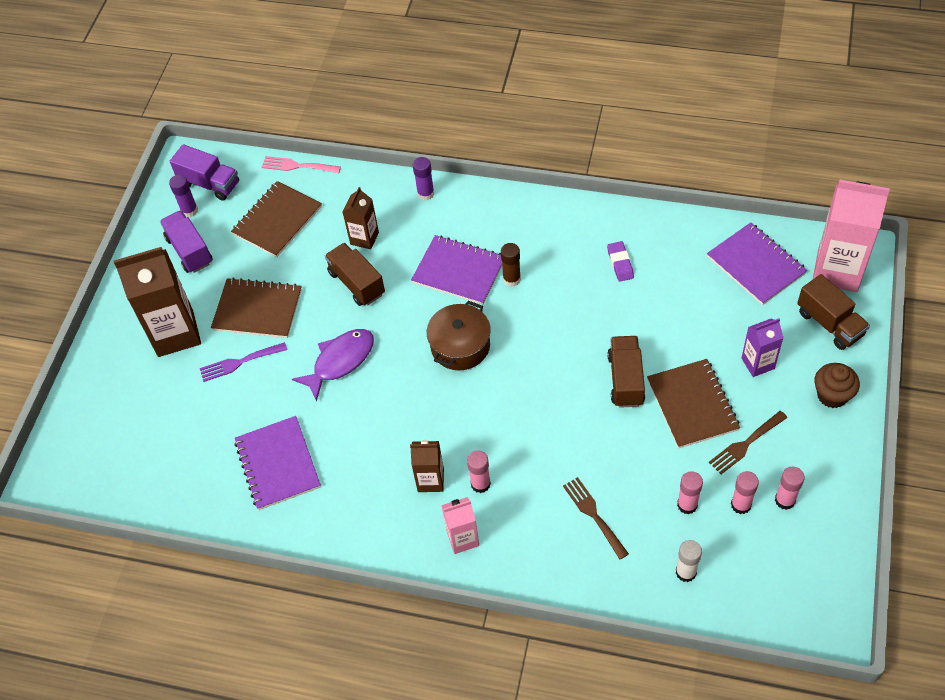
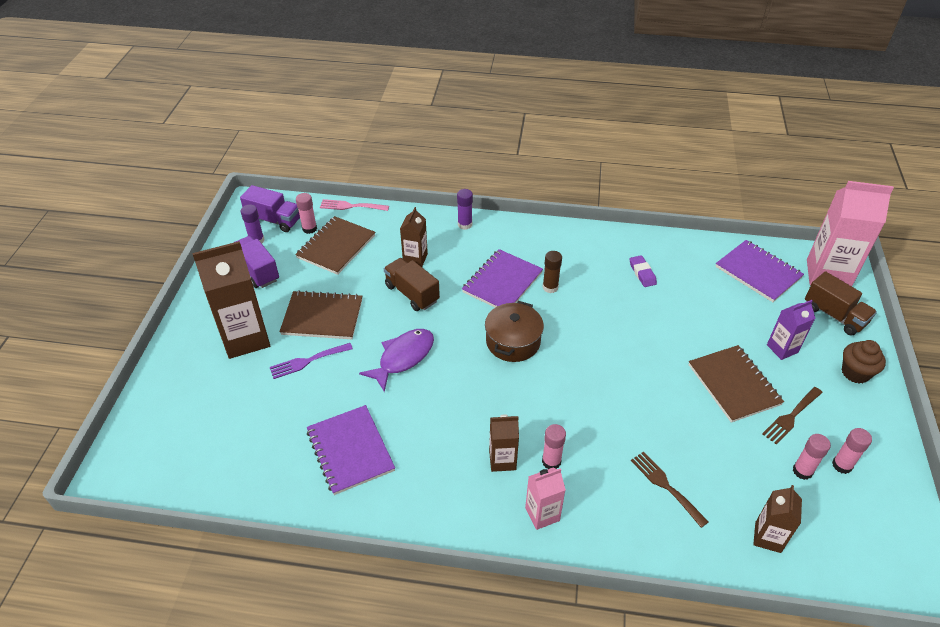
camera: 10 degrees left, 10 degrees down
(459, 271) = (502, 282): purple notebook -> purple notebook turned 75 degrees counterclockwise
(625, 380) = (668, 365): brown truck -> none
(686, 572) = (768, 537): white glue stick -> brown carton
(687, 505) = (752, 473): pink glue stick -> pink glue stick (309, 229)

